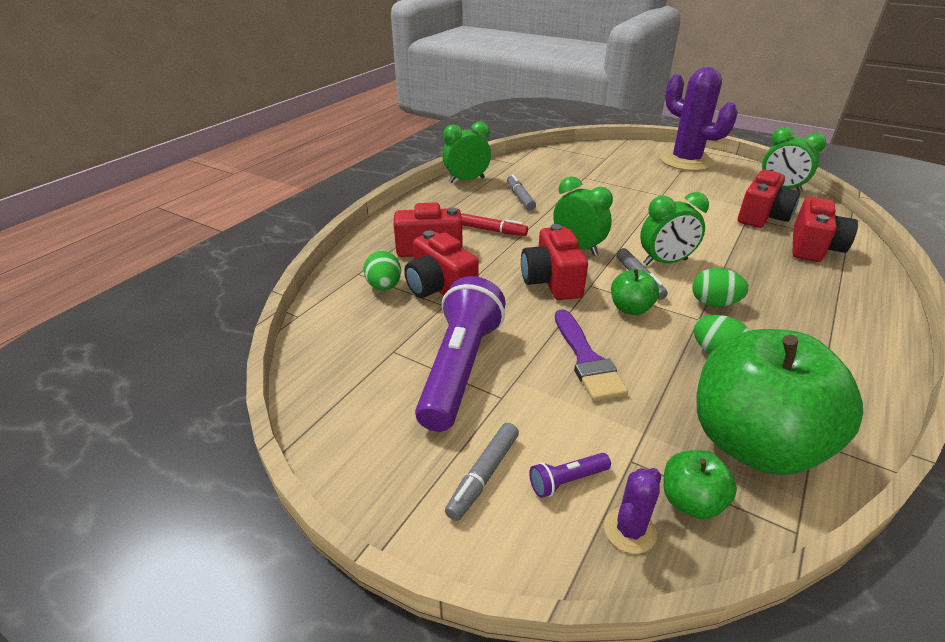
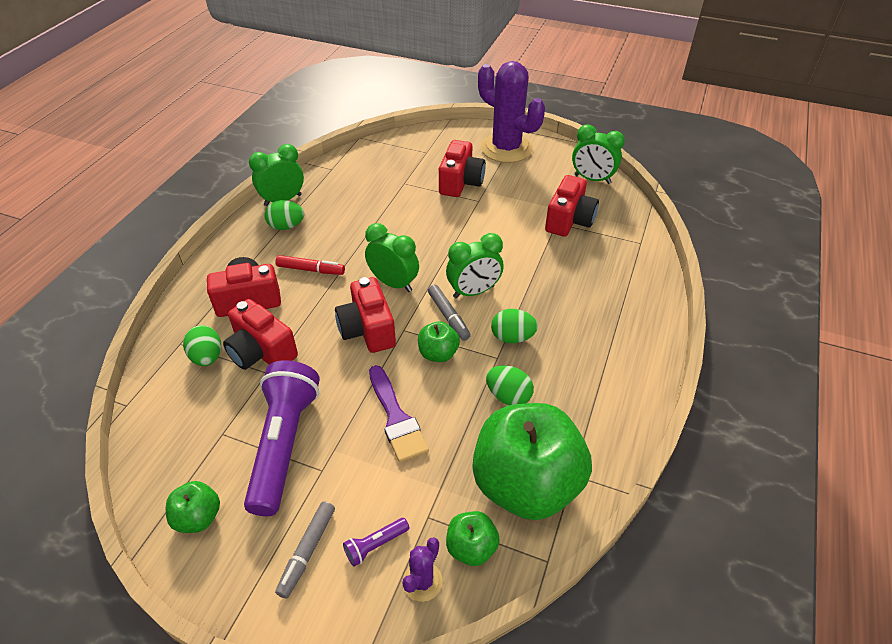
camera: 10 degrees left, 10 degrees up
(360, 423) = (198, 517): none -> green apple
(469, 198) = (286, 226): none -> green egg
(520, 197) = (338, 220): grey marker -> none
(813, 247) = (609, 256): red camera -> red camera (460, 182)

